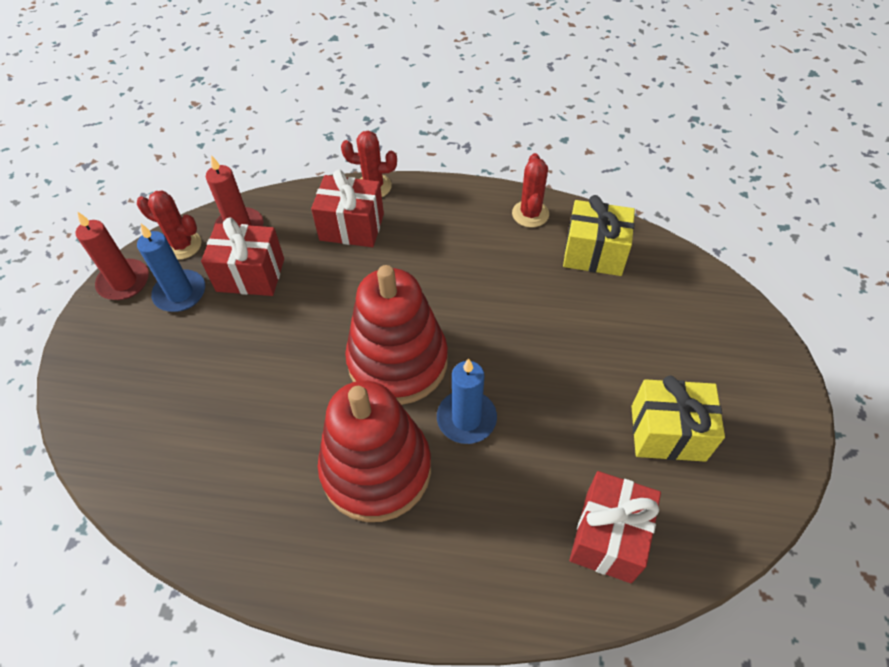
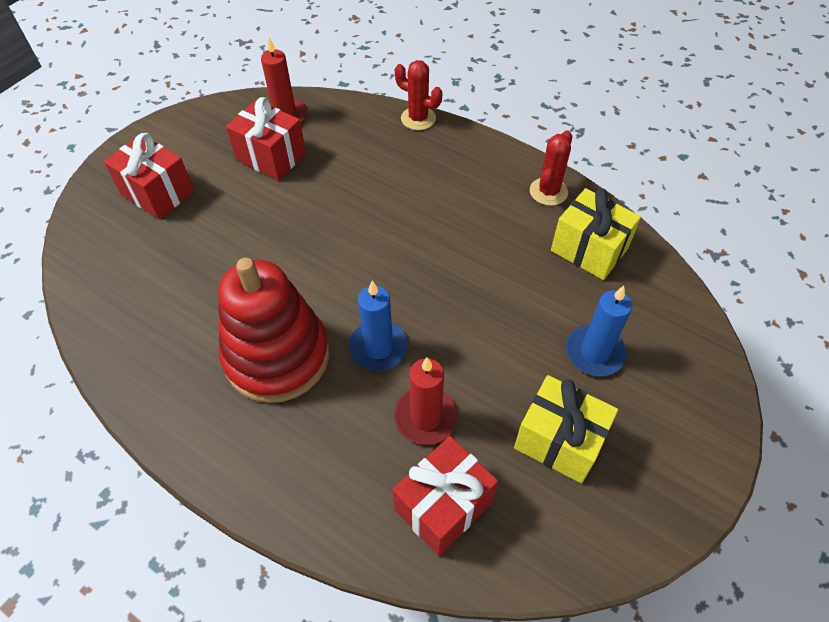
camera: 25 degrees right, 0 degrees up
(124, 282) = (172, 127): red candle -> red candle (425, 417)
(180, 293) = (208, 151): blue candle -> blue candle (594, 352)
(182, 245) = (232, 114): red cactus -> none
(352, 227) = (378, 147): red gift -> red gift (157, 193)
(398, 361) = (349, 275): red stacking toy -> none

